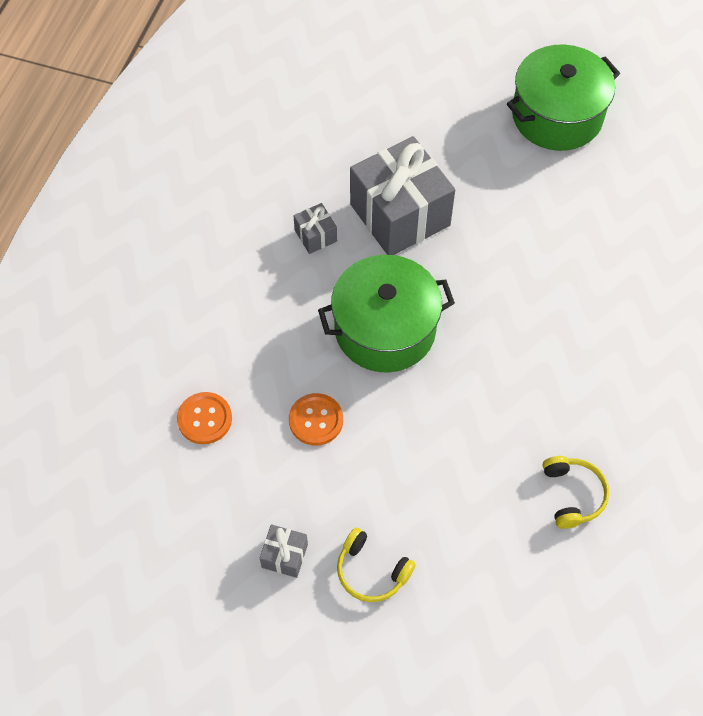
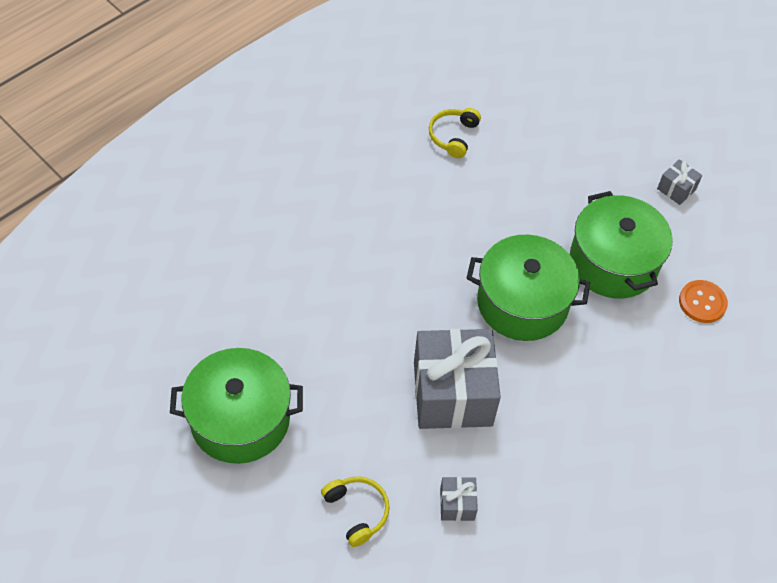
camera: 155 degrees left, 5 degrees down
(315, 236) = (540, 411): grey gift -> grey gift (457, 504)
(316, 420) = (613, 262): orange button -> green pot
(371, 571) = (619, 155): yellow headphones -> yellow headphones (357, 511)

